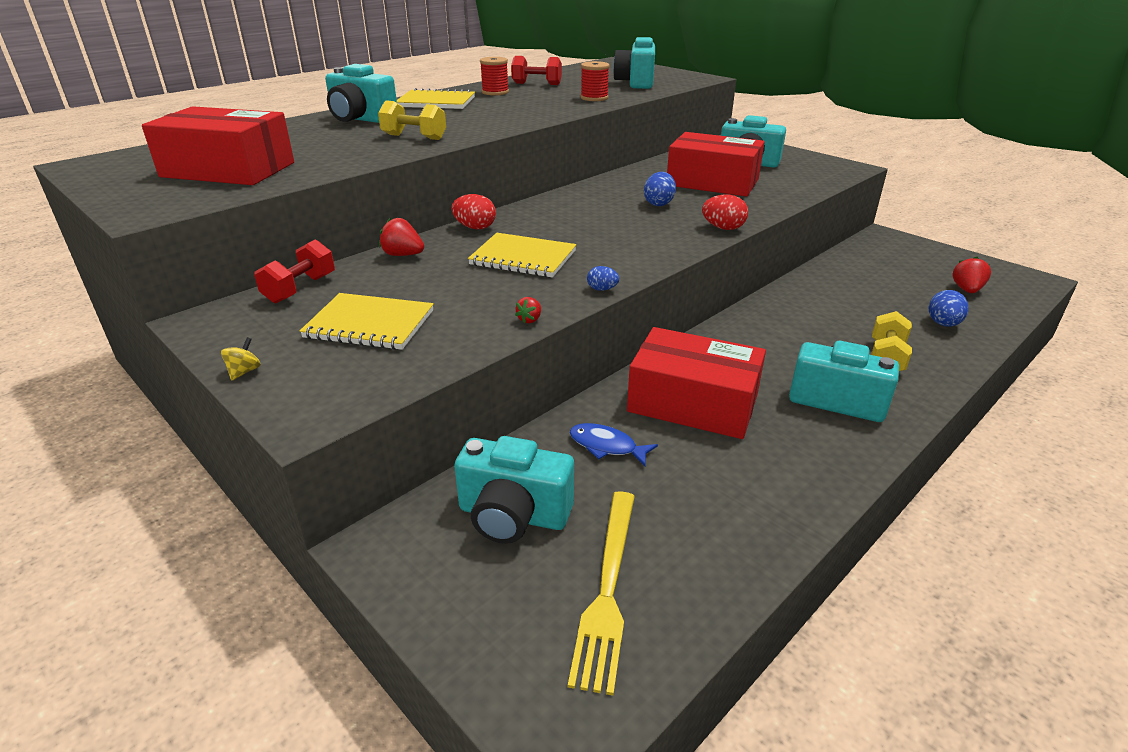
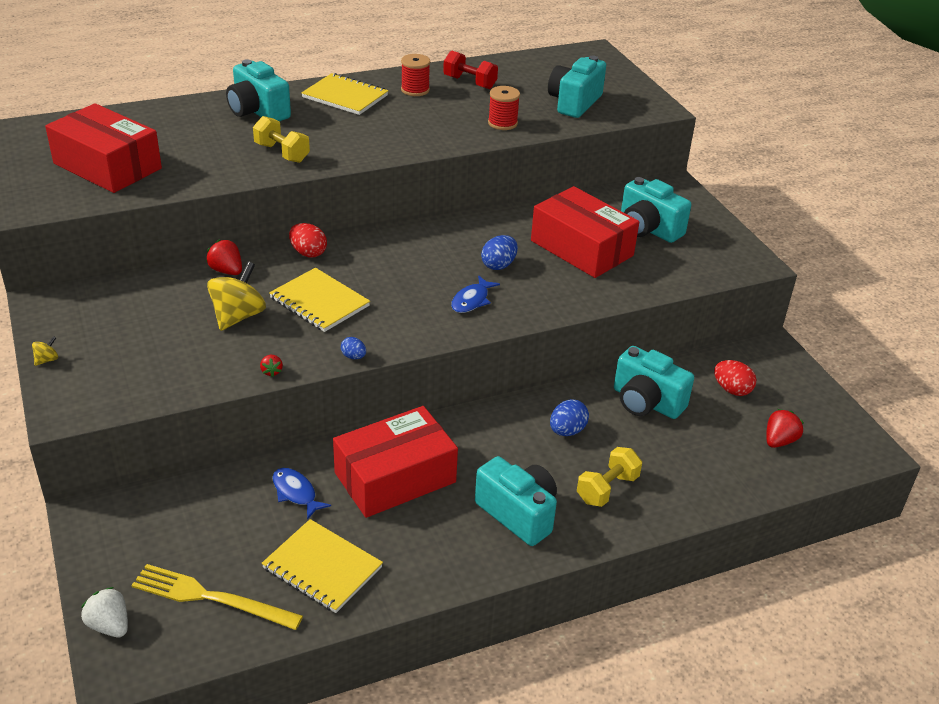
camera: 20 degrees right, 5 degrees up
(300, 289) = (127, 288): red dumbbell -> none
(369, 324) = (154, 340): yellow notebook -> yellow notebook (322, 568)
(448, 285) = (238, 316): none -> yellow spinning top
(503, 675) = (109, 625): none -> white strawberry
(513, 515) = (189, 524): turquoise camera -> turquoise camera (646, 402)
(530, 320) = (271, 371): red strawberry -> red strawberry turned 60 degrees counterclockwise
(607, 589) = (211, 598): yellow fork -> yellow fork turned 75 degrees clockwise
(664, 229) = (472, 300): none -> blue fish
(693, 403) = (395, 477): red box -> red box turned 75 degrees counterclockwise
(723, 228) = (527, 314): red egg -> red egg (732, 390)
(943, 324) = (705, 471): blue egg -> blue egg (567, 431)

